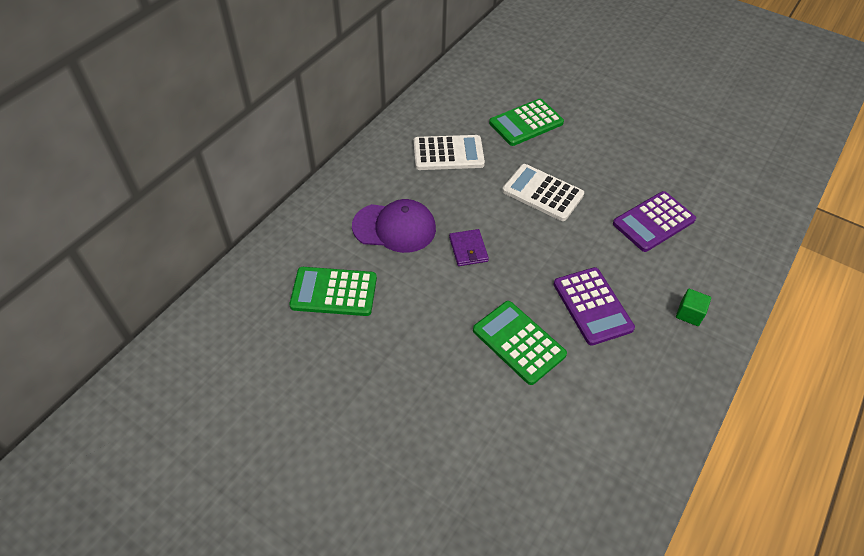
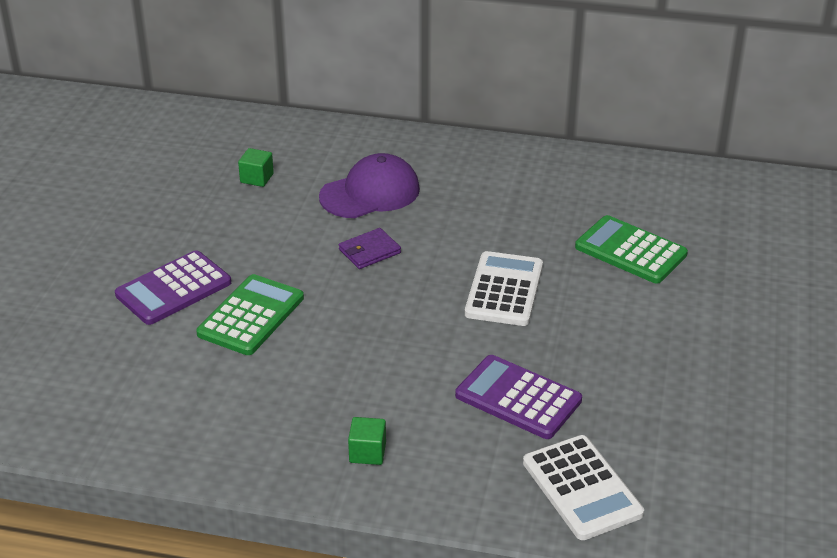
camera: 70 degrees right, 15 degrees down
(334, 292) = (257, 178): green calculator -> green cube
(394, 227) = (370, 193): purple cap -> purple cap turned 105 degrees counterclockwise
(448, 153) = (520, 202): white calculator -> white calculator (581, 488)
(592, 306) = (334, 364): purple calculator -> purple calculator (173, 289)

